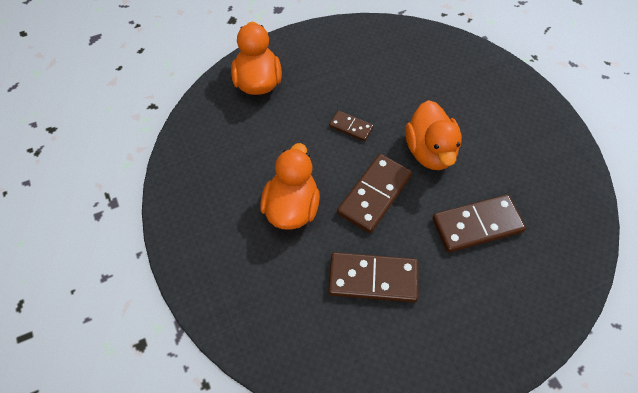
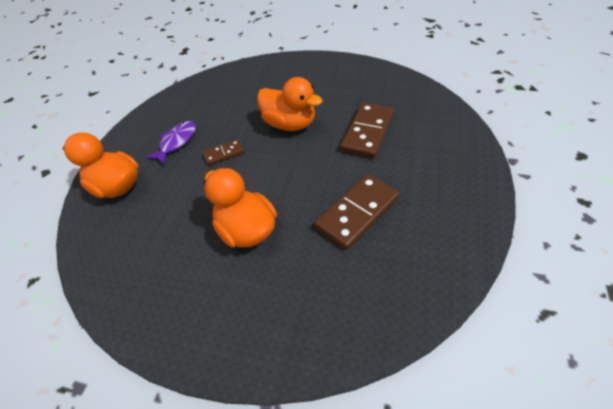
camera: 45 degrees left, 10 degrees down
(333, 81) = (176, 142): none -> purple fish
(374, 194) = (290, 172): brown domino -> none

